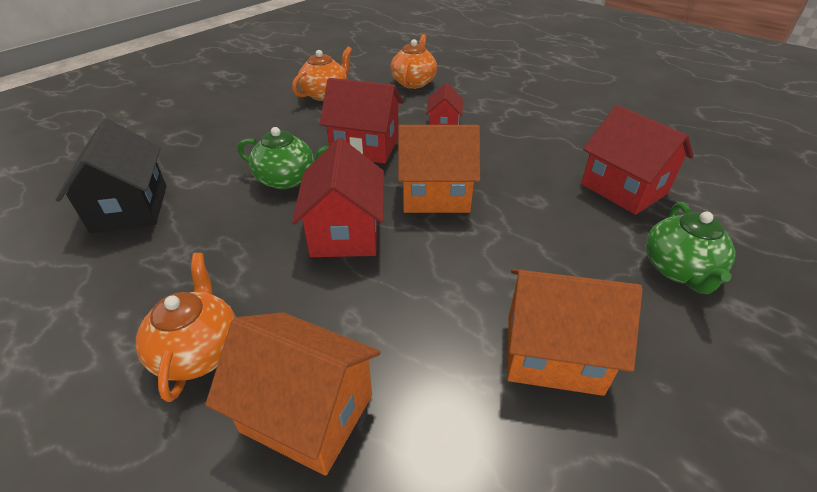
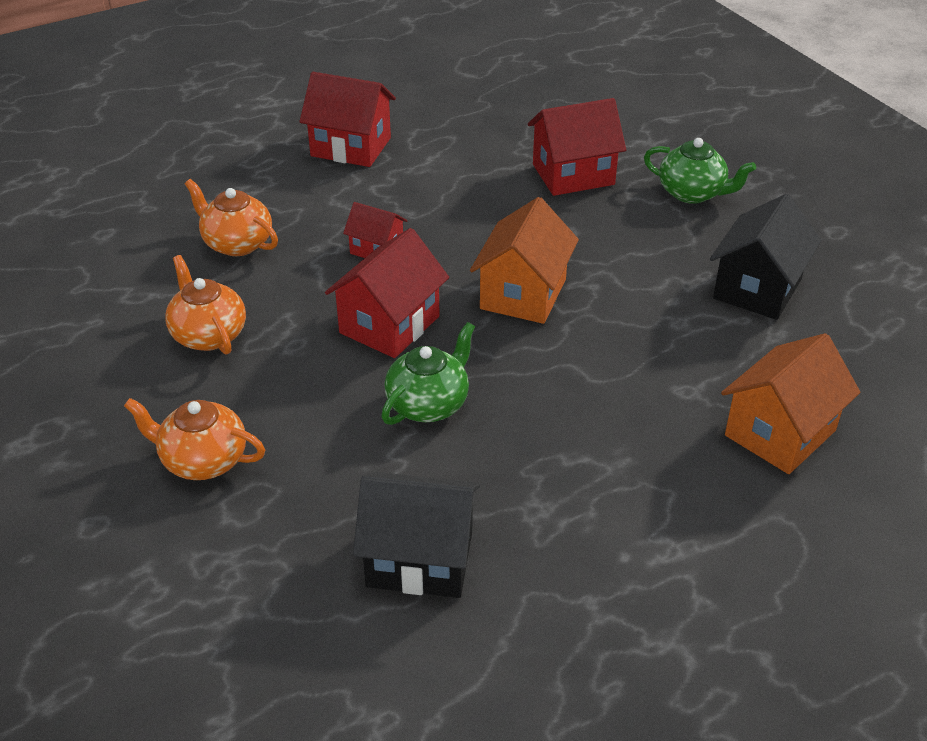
camera: 70 degrees left, 0 degrees up
(199, 351) = (694, 497): orange teapot -> orange teapot (202, 460)
(345, 232) = (558, 373): red house -> red house (351, 147)
(553, 353) = (757, 289): orange house -> black house

